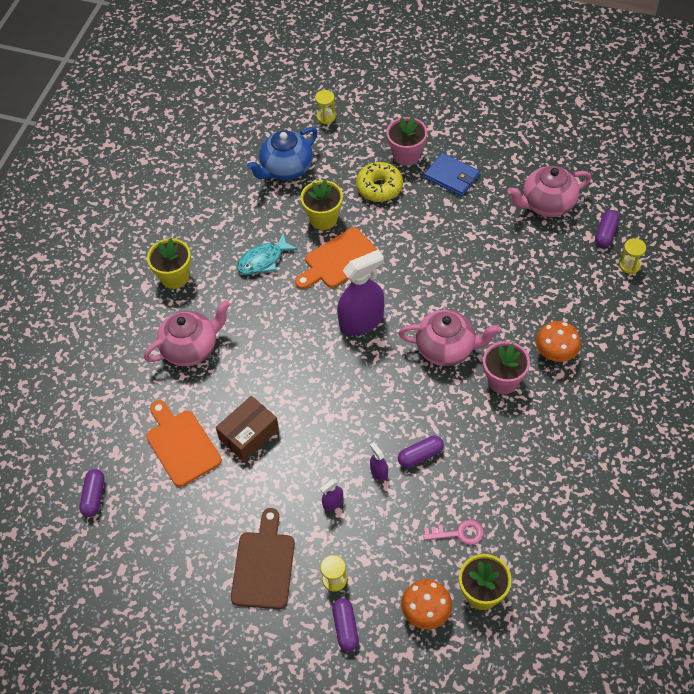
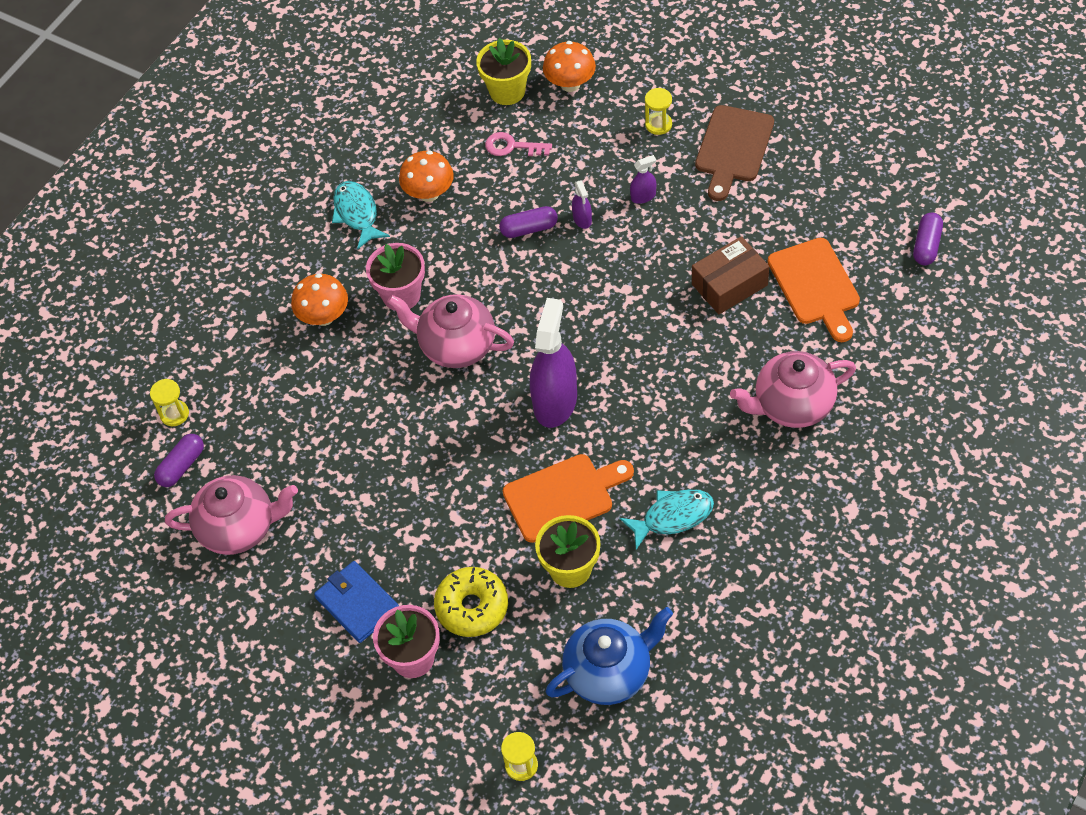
camera: 165 degrees left, 0 degrees up
(174, 277) = (807, 515): yellow flower pot -> none
(345, 627) = (656, 83): purple capsule -> none
(361, 321) = (555, 401): purple spray bottle -> purple spray bottle turned 120 degrees clockwise
(514, 474) = (429, 193): none -> orange mushroom
(567, 444) = (357, 214): none -> turquoise fish

